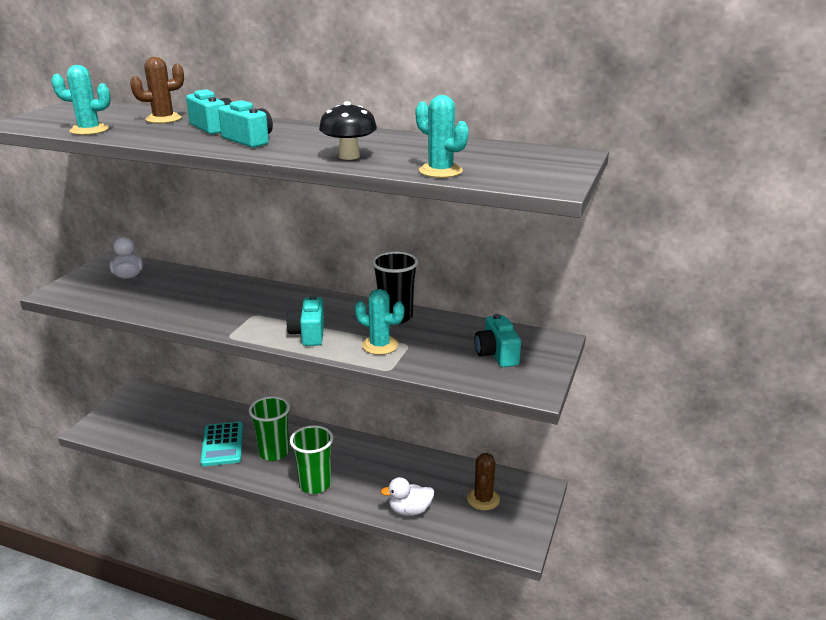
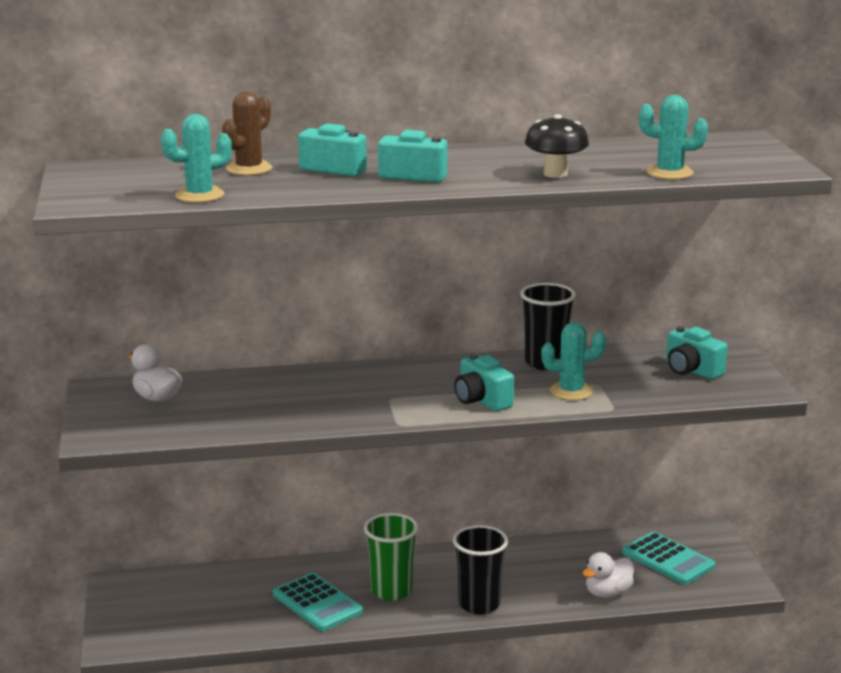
camera: 30 degrees left, 5 degrees down
(315, 484) = (479, 604): green cup -> black cup
(483, 499) = (668, 559): brown cactus -> turquoise calculator

